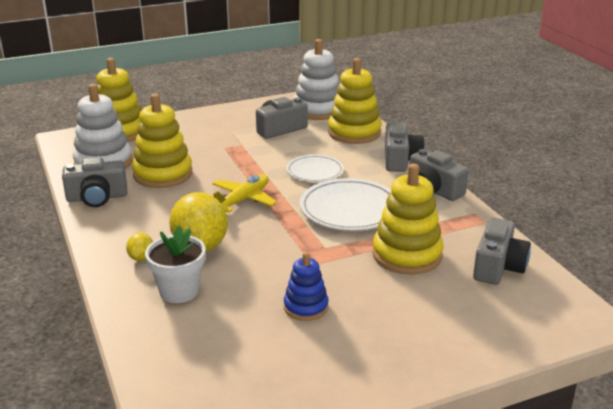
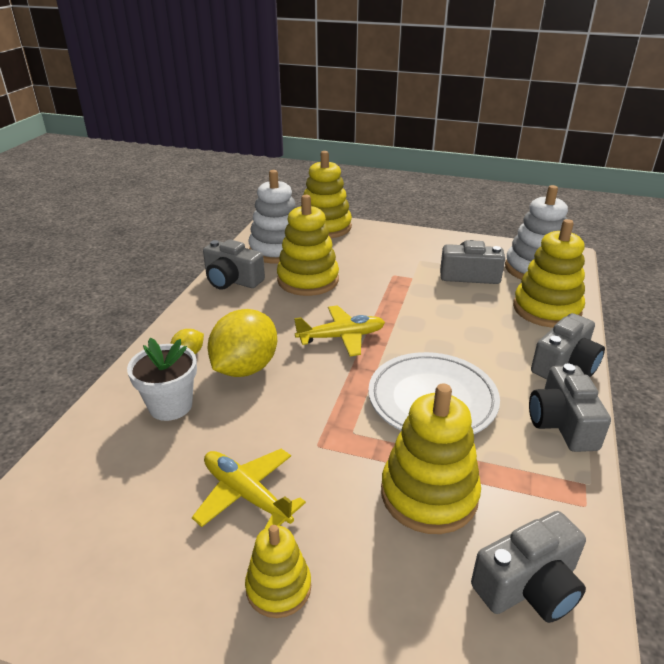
camera: 40 degrees right, 5 degrees up
(306, 307) = (246, 494): blue stacking toy -> yellow plane
(315, 172) = (448, 337): white plate -> none
(385, 333) = (278, 587): none -> yellow stacking toy

